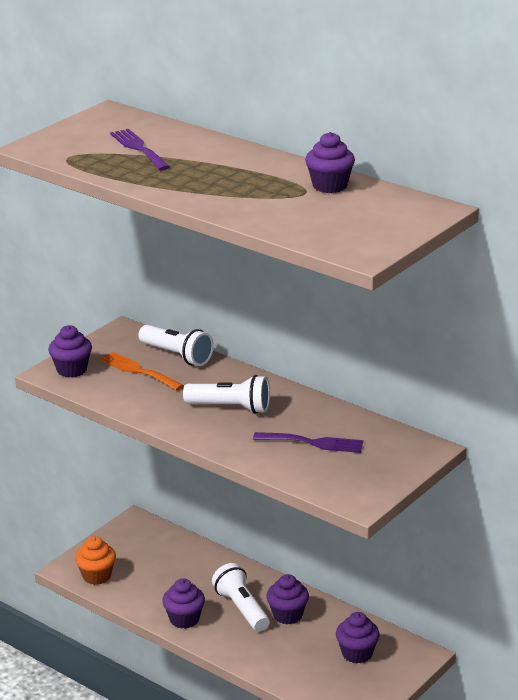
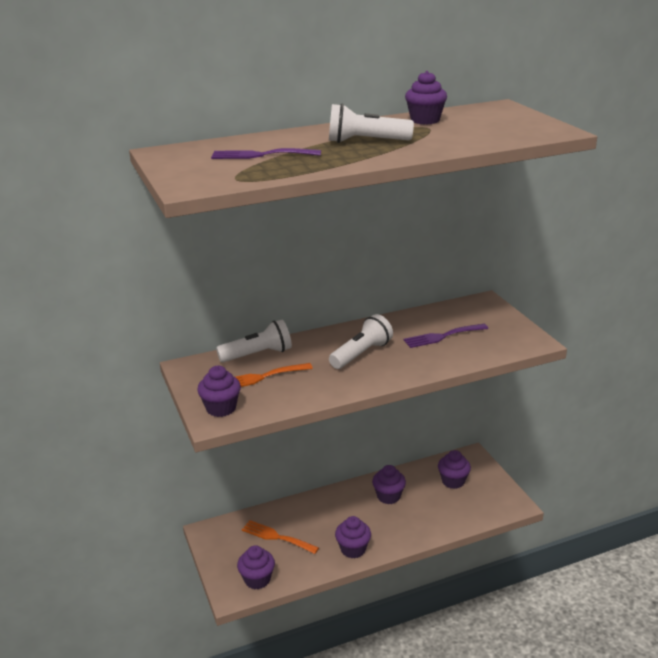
camera: 60 degrees left, 0 degrees up
(96, 576) = (257, 579): orange cupcake -> purple cupcake
(162, 565) = (276, 537): none -> orange fork
(242, 609) = (364, 515): white flashlight -> white flashlight (366, 141)
(313, 443) = (442, 336): purple fork -> purple fork turned 150 degrees counterclockwise

